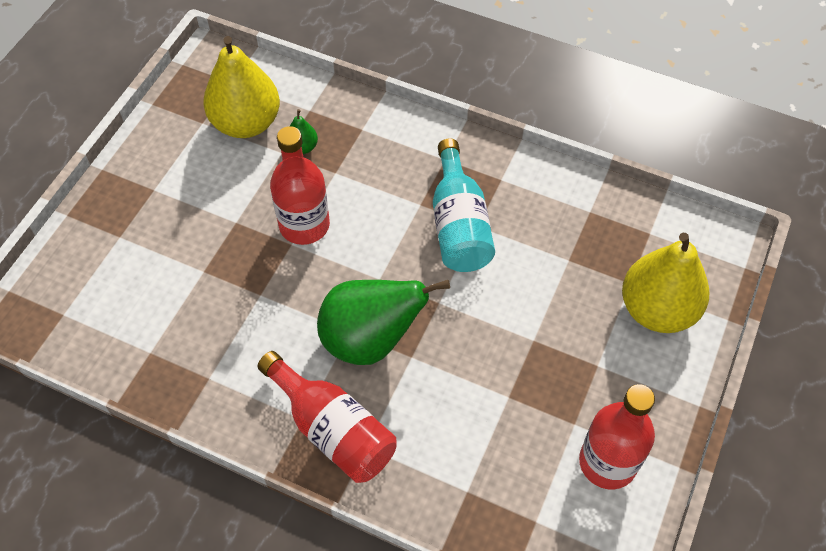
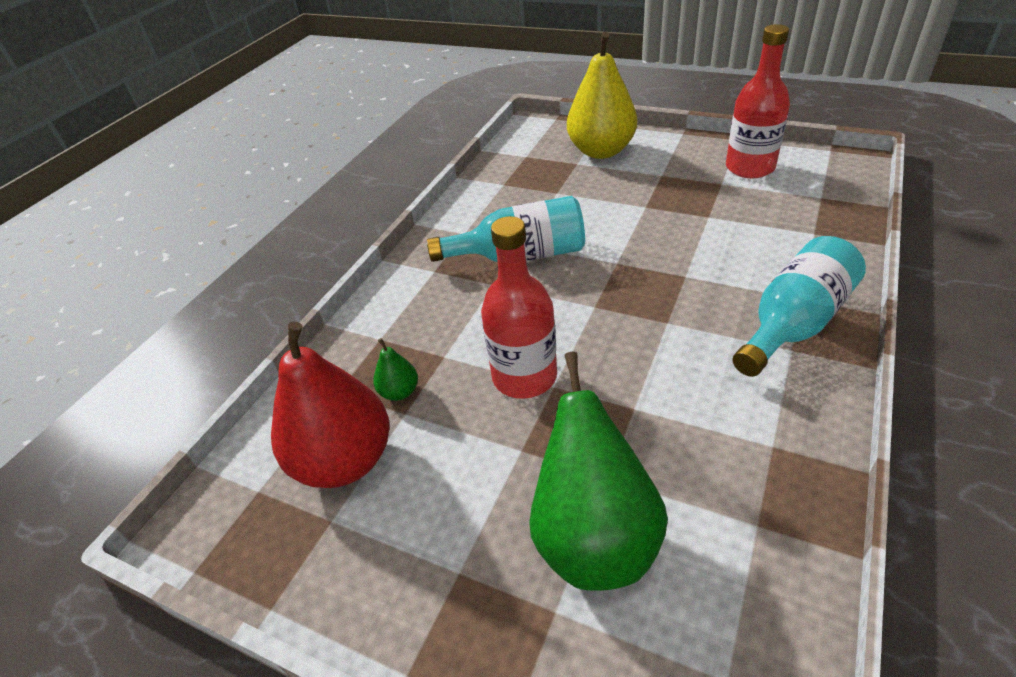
camera: 85 degrees left, 15 degrees down
(246, 123) = (345, 461): yellow pear -> red pear
(333, 429) = (793, 324): red bottle -> turquoise bottle
(370, 340) = (674, 306): green pear -> green pear (593, 537)

